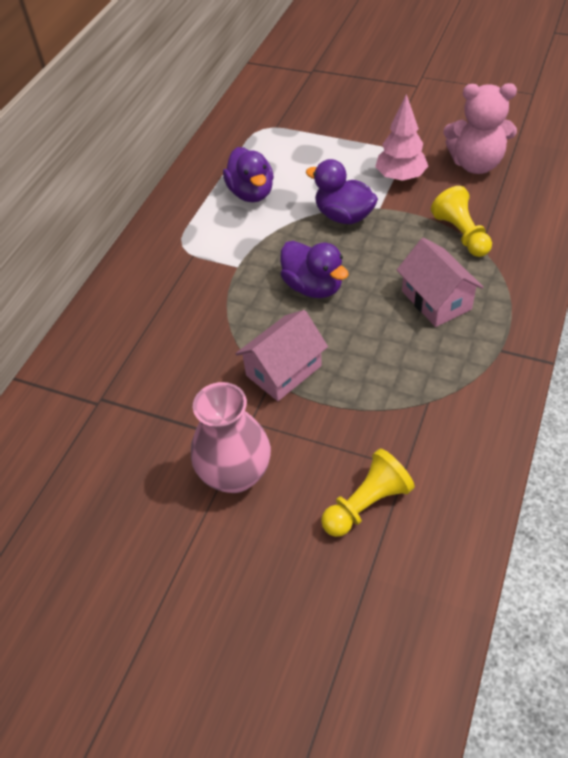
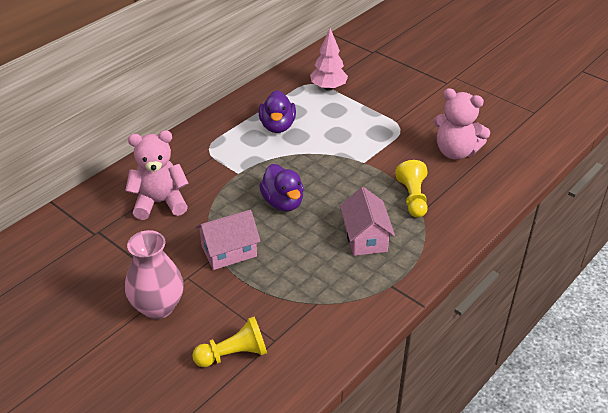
camera: 15 degrees right, 10 degrees down
(160, 334) = (160, 202): none -> pink teddy bear
(344, 216) = (334, 160): purple duck -> none
(400, 177) = (392, 145): pink tree -> pink tree (328, 88)

